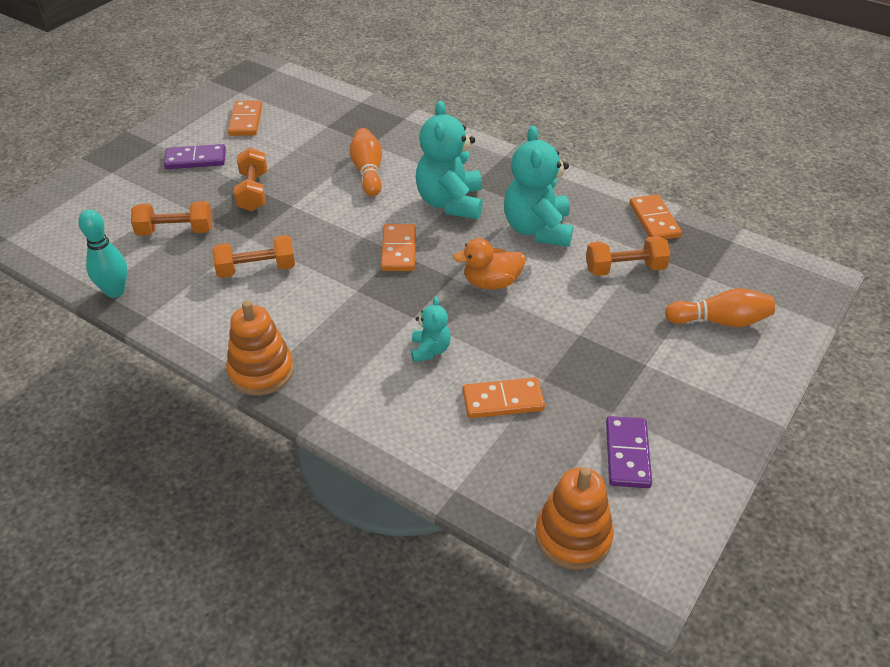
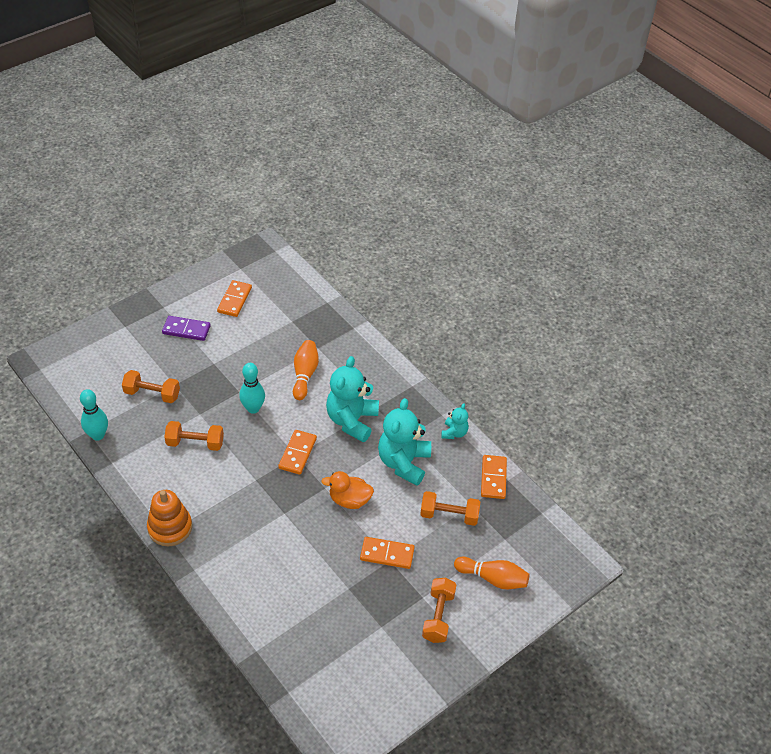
camera: 15 degrees right, 5 degrees up
(253, 192) = (216, 372): orange dumbbell -> orange dumbbell (438, 616)
(318, 217) = (253, 408): none -> turquoise bowling pin
(430, 350) = (284, 543): turquoise teddy bear -> turquoise teddy bear (454, 432)
(503, 401) = (314, 596): orange domino -> orange domino (387, 554)
(573, 536) = (313, 704): orange stacking toy -> none
(627, 454) = (375, 660): purple domino -> none

